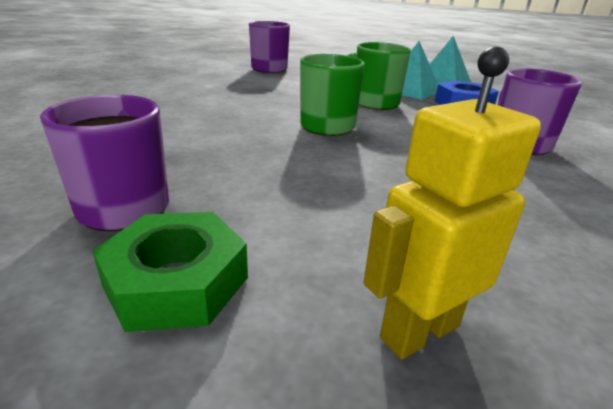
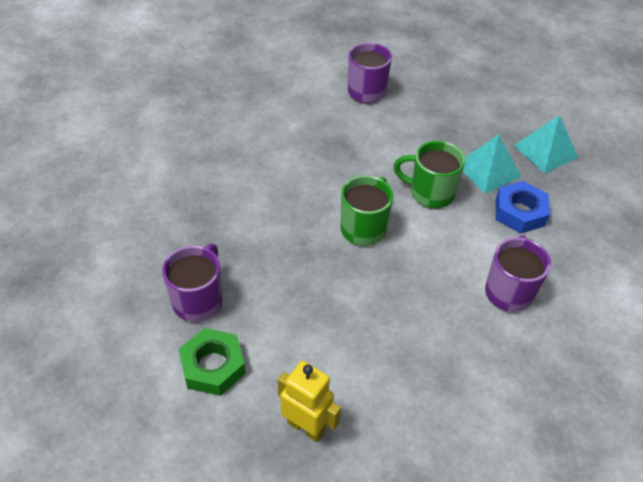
camera: 20 degrees right, 20 degrees up
(419, 331) = (306, 427): yellow robot -> yellow robot turned 45 degrees clockwise

